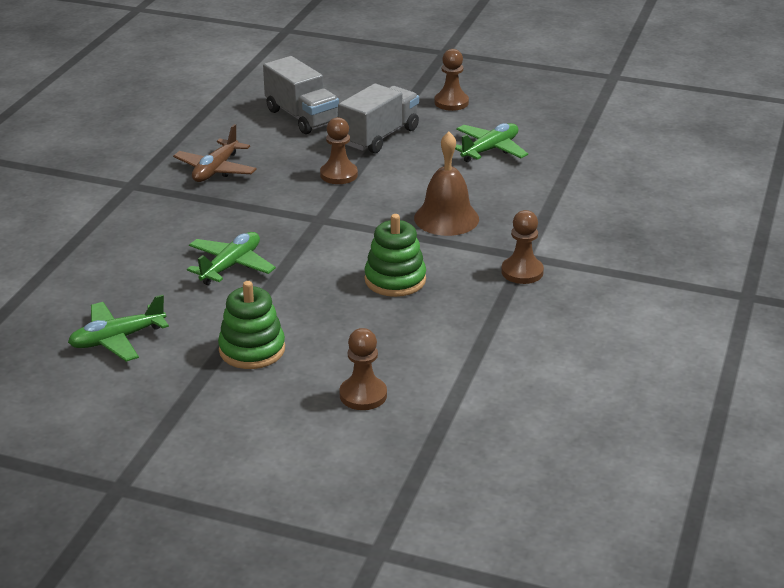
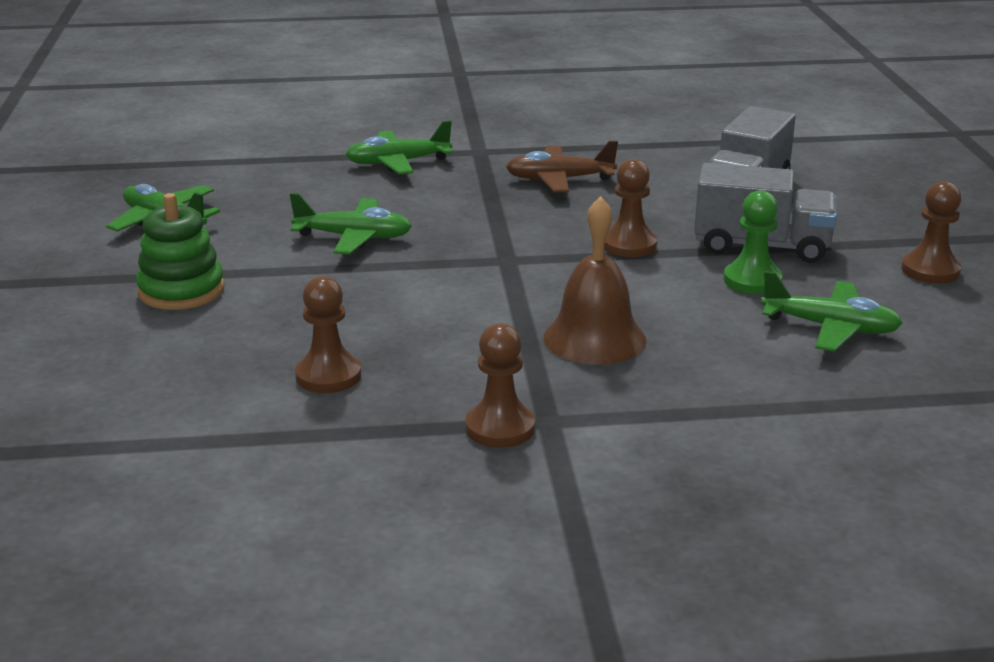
camera: 65 degrees right, 5 degrees down
(116, 221) = (398, 163): none -> green plane
(363, 395) = (114, 379): brown pawn -> brown pawn (328, 376)
(395, 280) = (400, 339): green stacking toy -> none
(419, 153) = (752, 280): none -> green pawn

